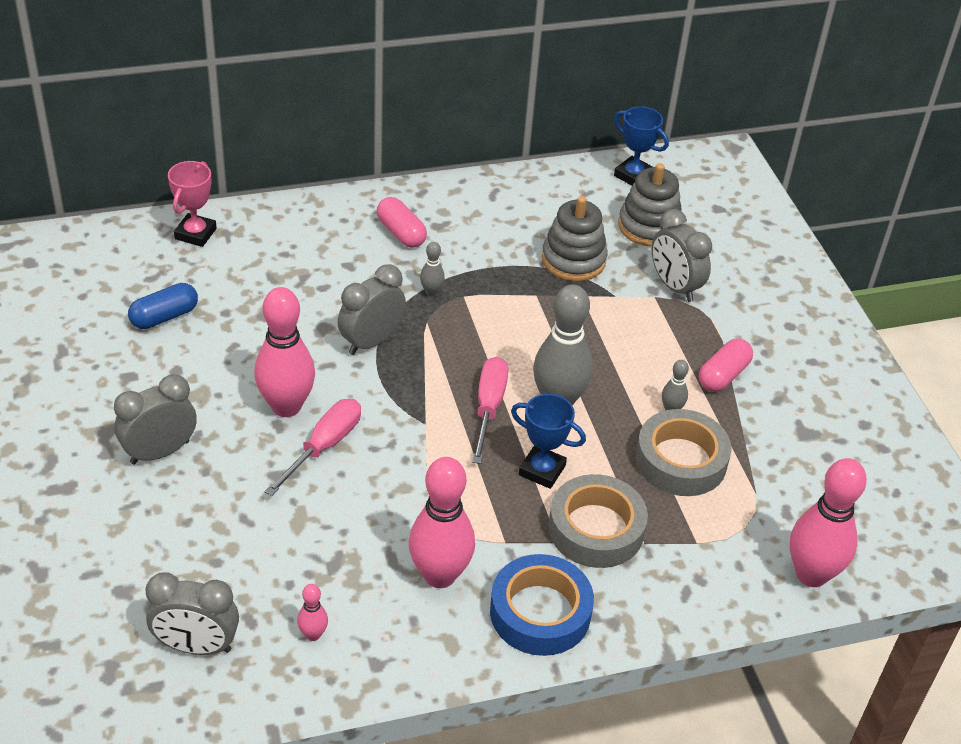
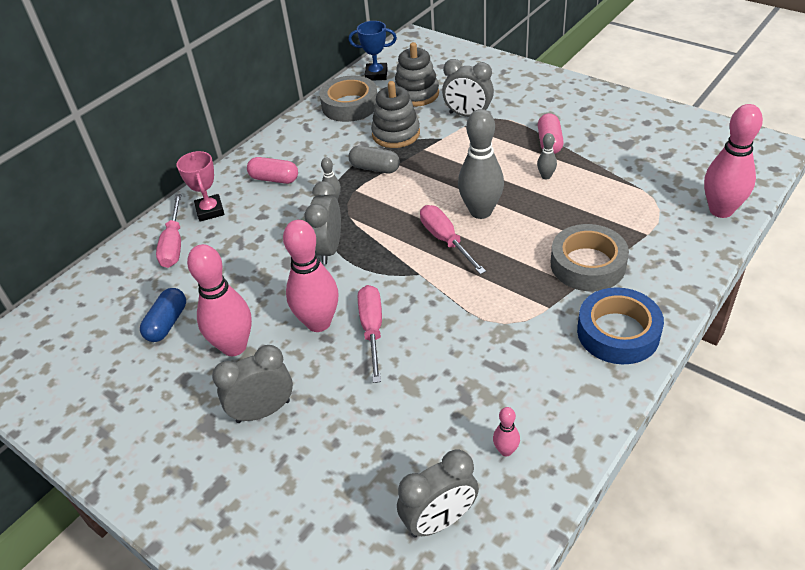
camera: 30 degrees left, 0 degrees up
(160, 452) = (263, 411): grey clock -> grey clock turned 45 degrees clockwise
(195, 234) = (132, 259): pink trophy -> pink trophy (210, 211)
(244, 242) = (174, 244): none -> pink screwdriver
(439, 575) = (536, 354): pink bowling pin -> pink bowling pin (234, 346)
(509, 285) = (375, 168): none -> grey capsule
(542, 470) = (518, 254): blue trophy -> none
(680, 460) = (584, 198): grey tape -> grey tape (350, 105)

